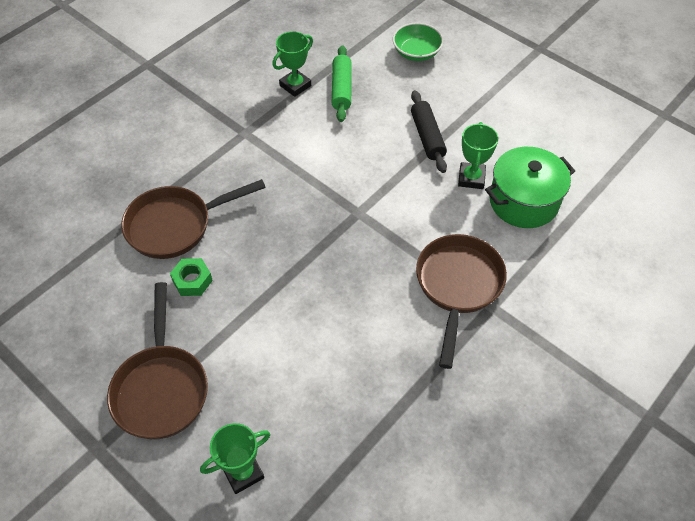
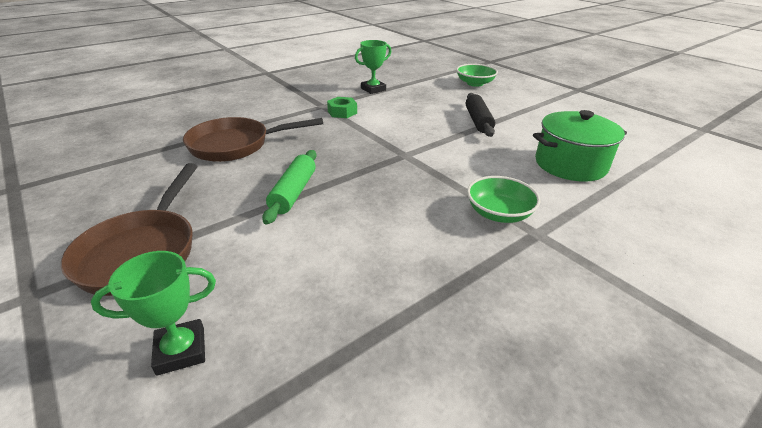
camera: 10 degrees right, 20 degrees down
(192, 280) = (228, 178): green nut -> green nut (342, 112)
(341, 89) = (409, 94): green rolling pin -> green rolling pin (293, 192)
(458, 286) = (499, 213): brown pan -> green bowl
(471, 178) = (517, 146): green trophy -> none

